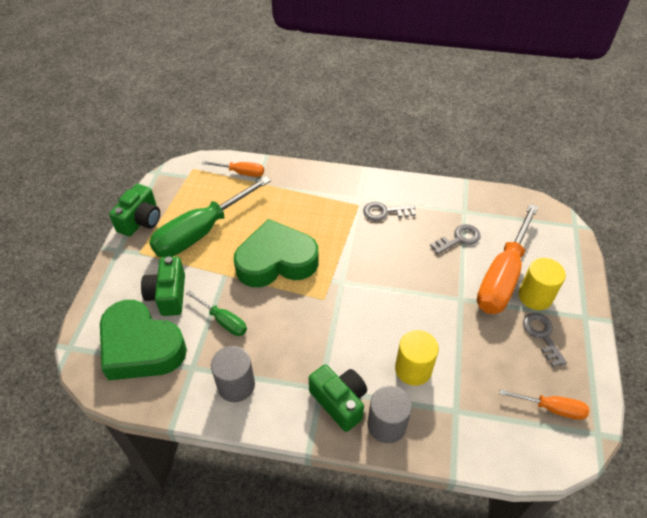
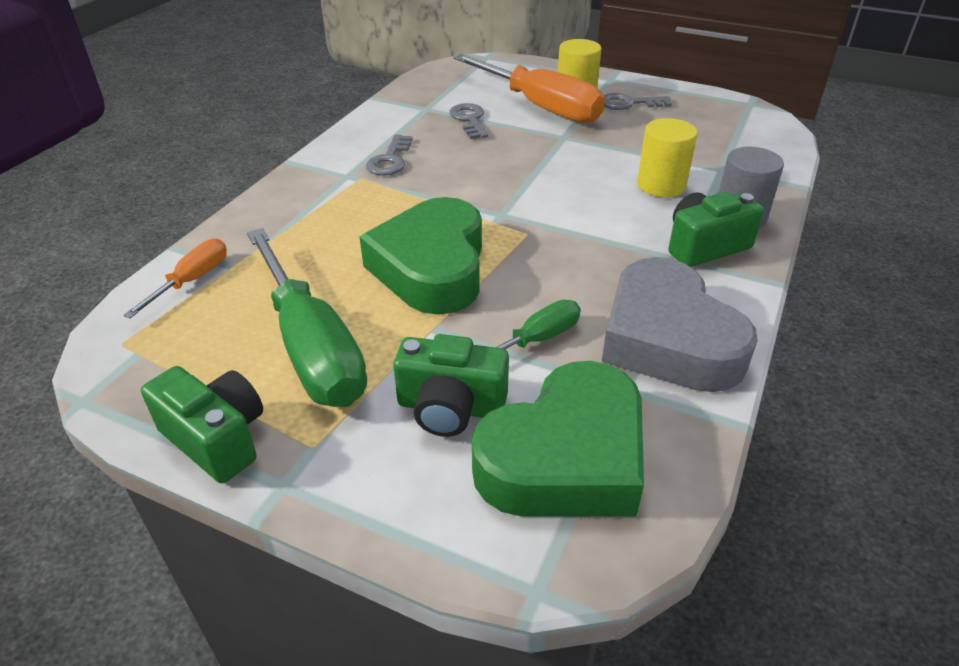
camera: 75 degrees left, 10 degrees down
(236, 385) = (668, 339): grey cylinder -> grey heart
(552, 408) = (721, 117): orange screwdriver -> none

